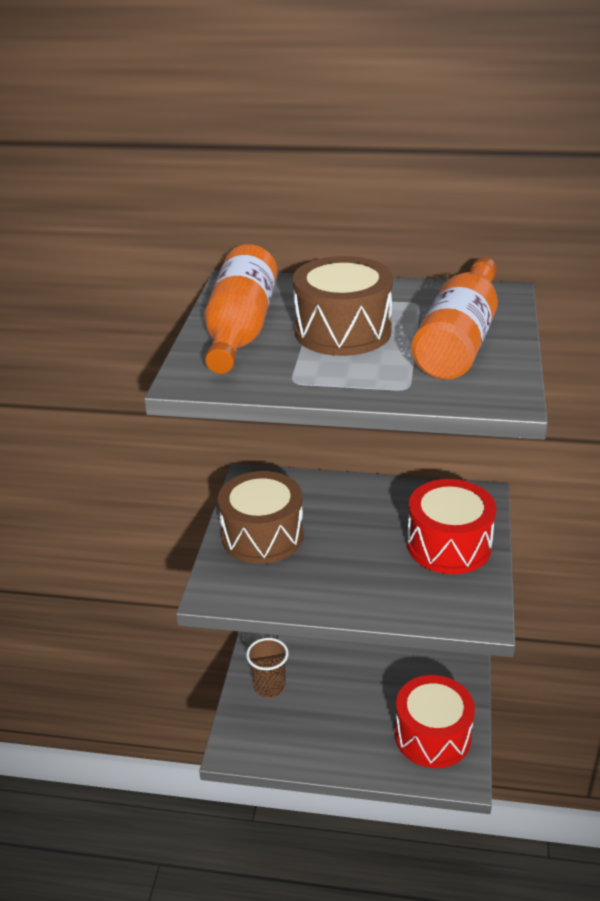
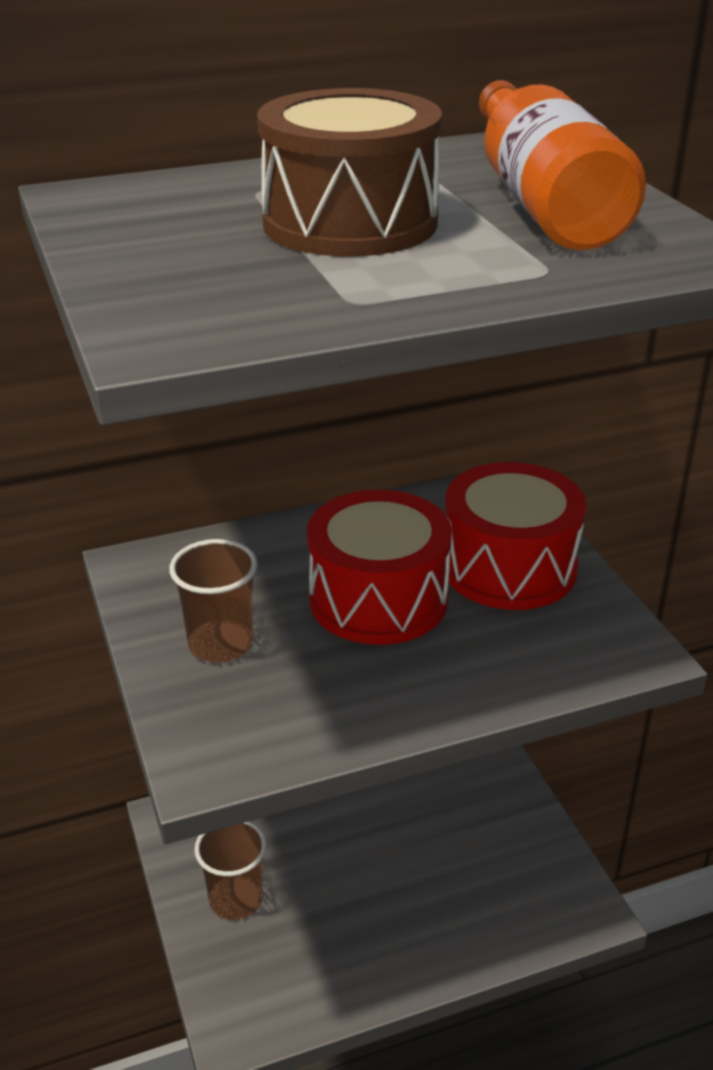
camera: 30 degrees left, 0 degrees up
(240, 330) = (169, 252): orange bottle -> none
(262, 536) = (221, 644): brown drum -> brown cup
(432, 736) = (512, 871): red drum -> red drum (378, 599)

